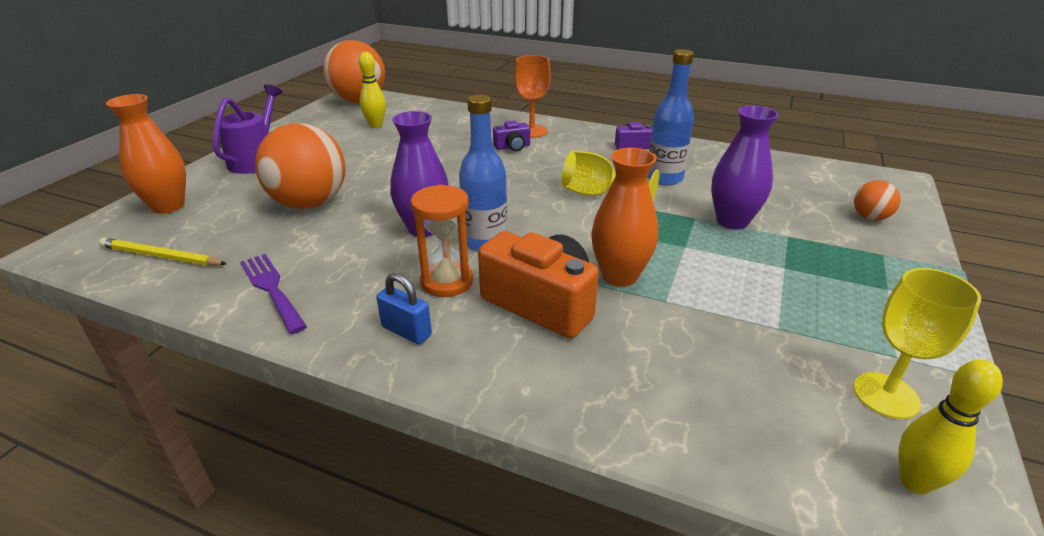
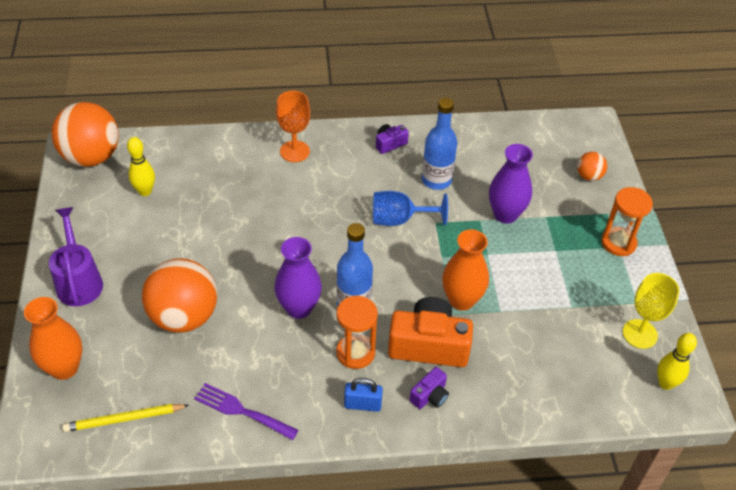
camera: 30 degrees left, 15 degrees up
(512, 147) = (294, 180): purple camera -> purple camera (430, 396)
(597, 195) = (399, 219): yellow goblet -> blue goblet
(889, 285) = (618, 243): none -> orange hourglass

